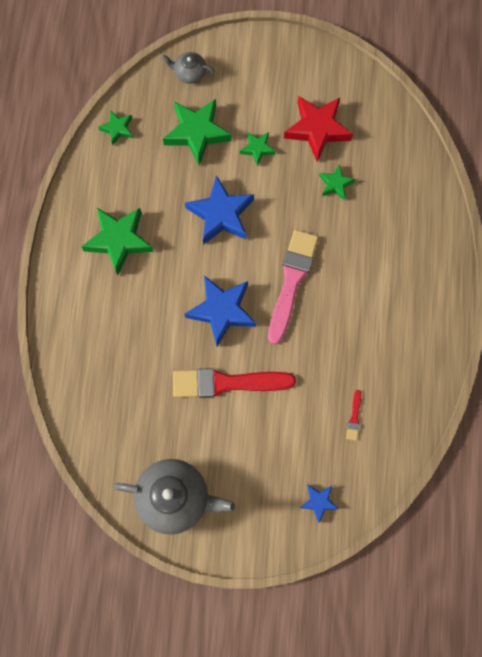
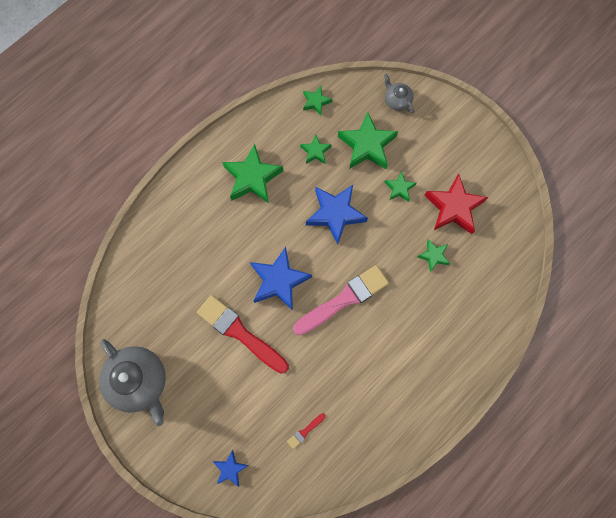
camera: 40 degrees right, 0 degrees up
(155, 173) = (315, 151): none -> green star

